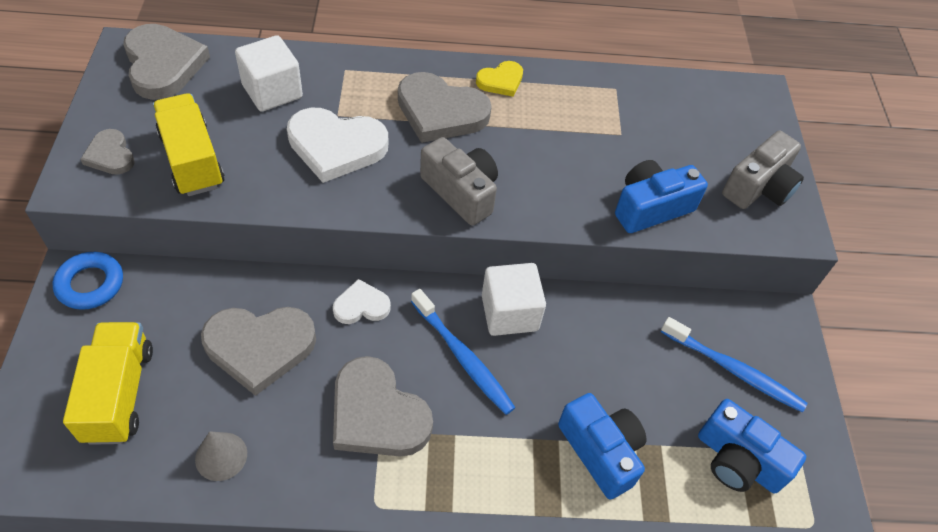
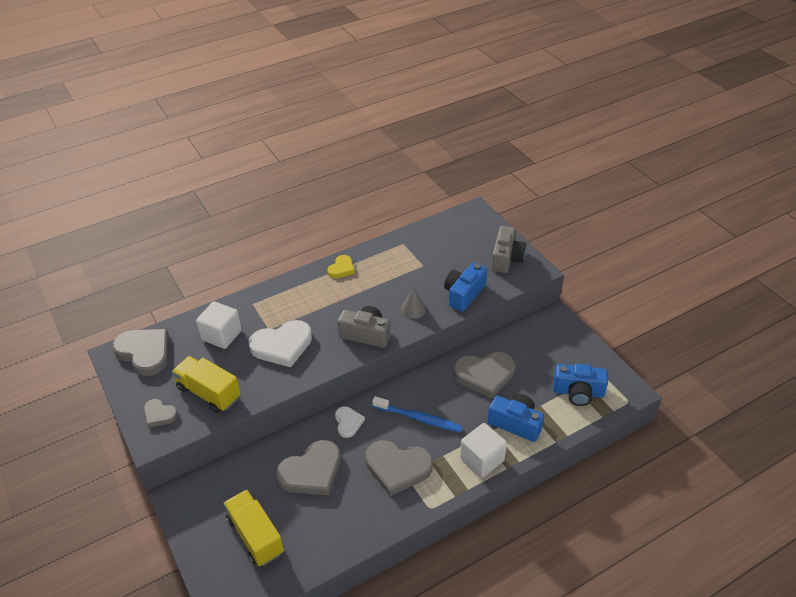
camera: 25 degrees left, 10 degrees down
(90, 284) = (189, 494): blue ring -> none
(221, 456) = (335, 532): grey cone -> grey cone (413, 309)
(361, 306) = (348, 423): white heart -> white heart turned 120 degrees clockwise
(440, 112) = (323, 300): grey heart -> grey heart (485, 375)
(509, 313) = (425, 385): white cube -> white cube (482, 459)
(733, 370) = (549, 353): blue toothbrush -> none

